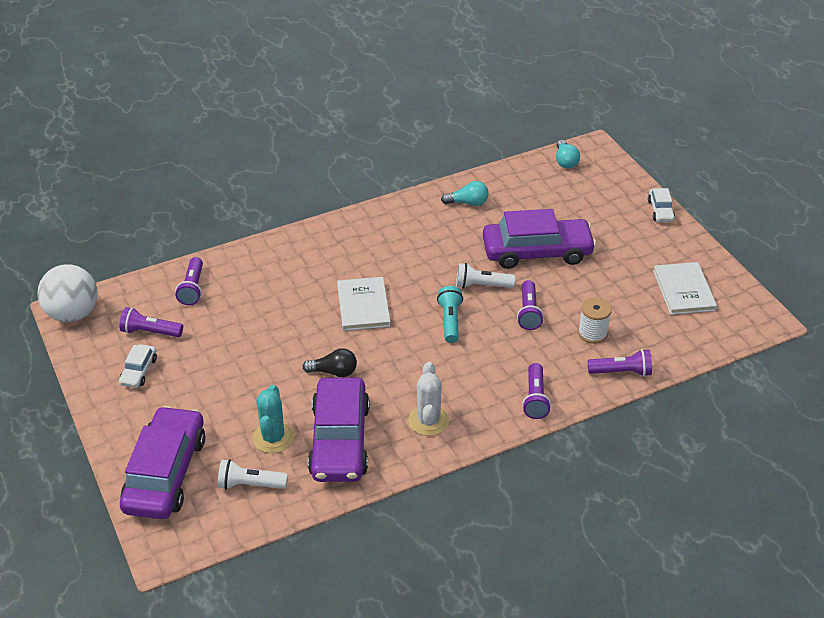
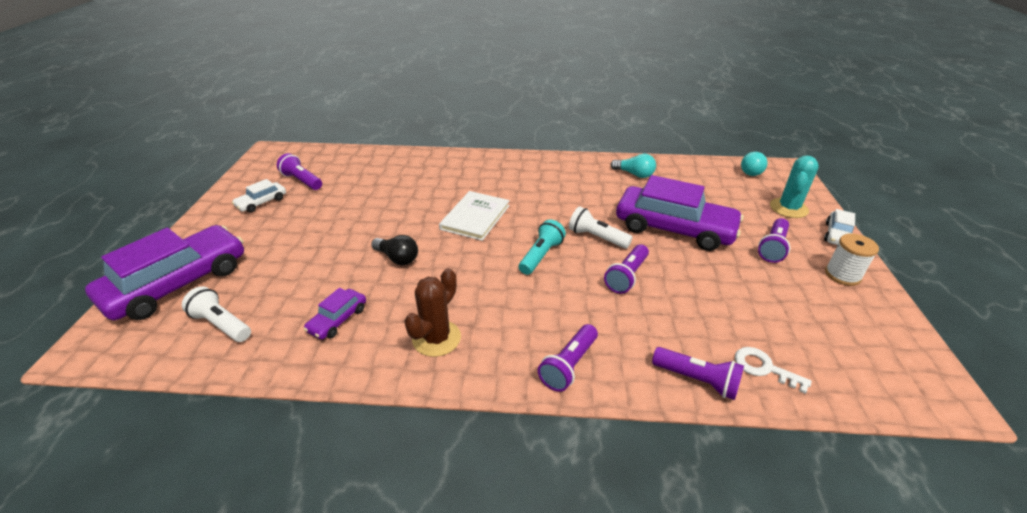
camera: 30 degrees right, 5 degrees down
(73, 314) = (271, 154): white ball -> none
(192, 288) = (363, 164): purple flashlight -> purple flashlight (773, 247)
(273, 437) = (288, 291): turquoise cactus -> turquoise cactus (788, 208)
(339, 440) = (338, 319): purple car -> purple car, size x0.45
(428, 421) = (436, 338): white cactus -> brown cactus
(592, 333) = (686, 322): white spool -> white spool (842, 275)
(657, 345) = (764, 368): none -> white key
(684, 290) = (831, 319): white book -> none

